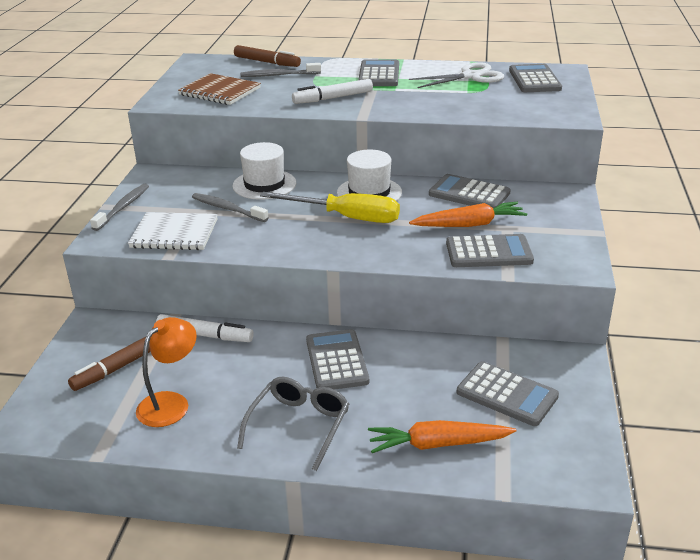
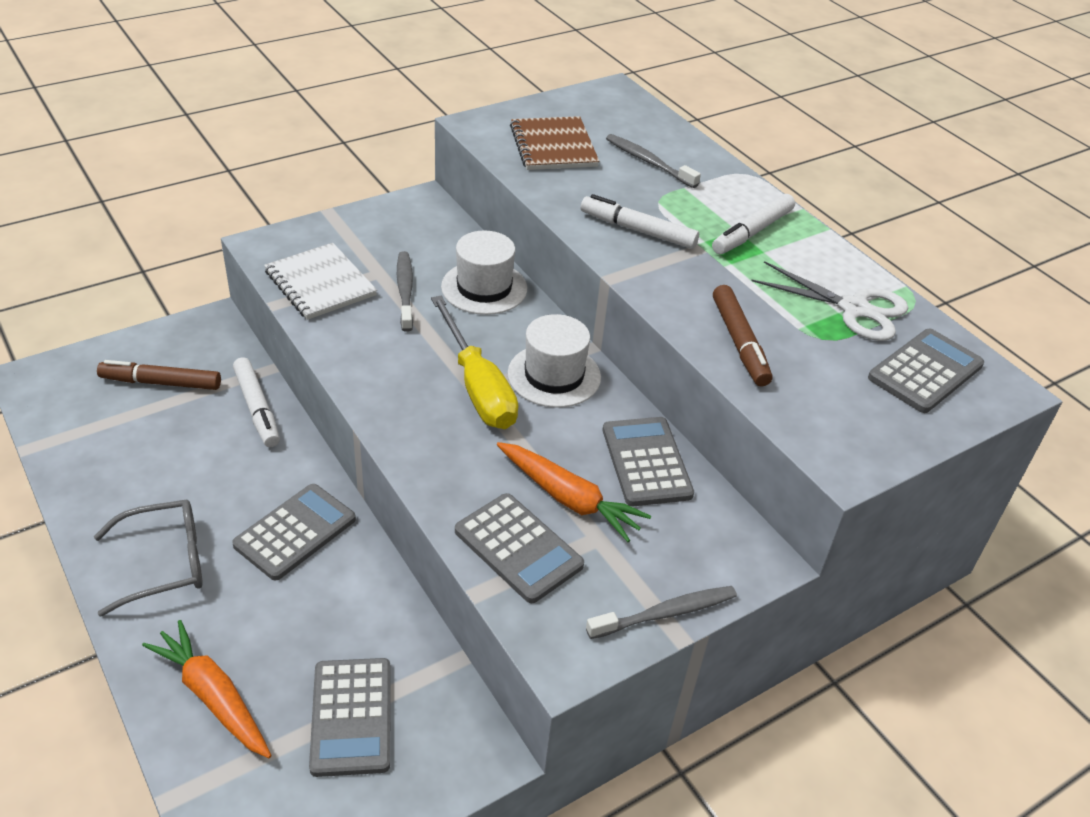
camera: 45 degrees right, 10 degrees up
(123, 207) = (337, 223): grey toothbrush -> grey toothbrush (665, 613)
(171, 403) = (133, 449): orange lamp -> none
(266, 62) = (673, 136): brown marker -> brown marker (739, 342)
(379, 74) = (752, 232): grey calculator -> white marker

